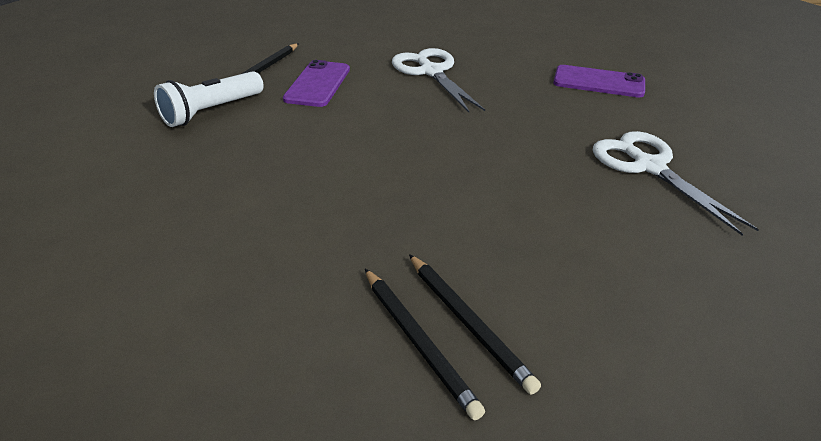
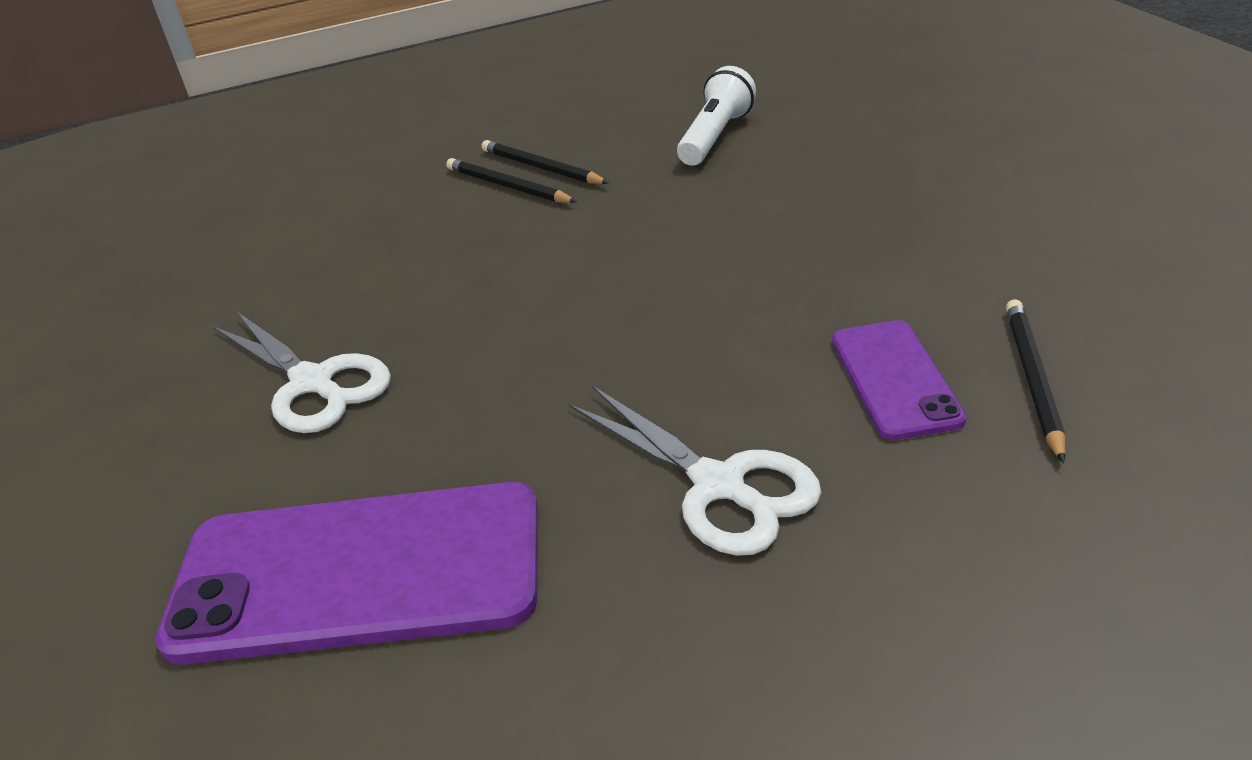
camera: 165 degrees right, 0 degrees up
(211, 111) = (979, 278): white flashlight -> white flashlight (716, 137)
(598, 82) = (358, 572): purple phone -> purple phone, size x1.85

